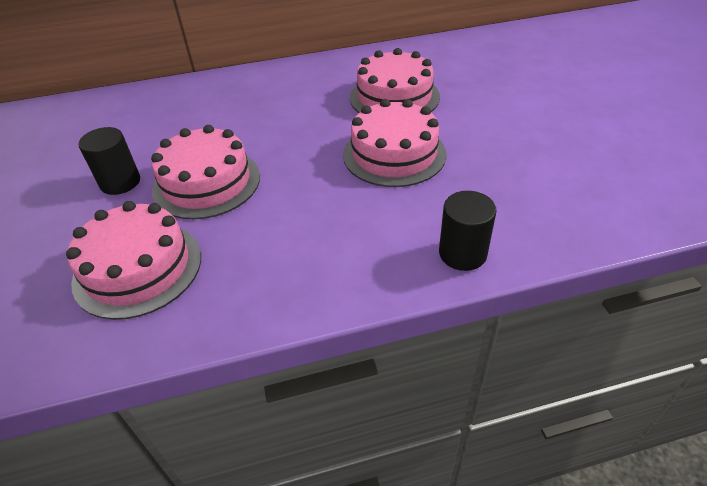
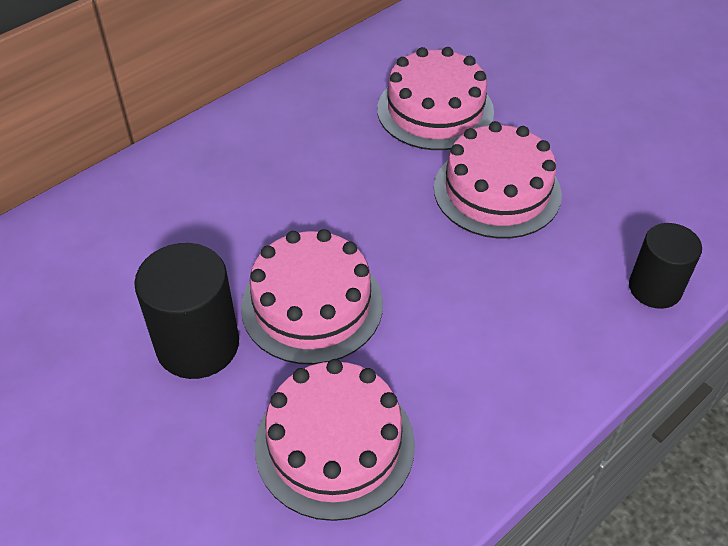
camera: 30 degrees left, 5 degrees up
(120, 182) = (198, 345): black cylinder -> black cylinder, size x1.50

